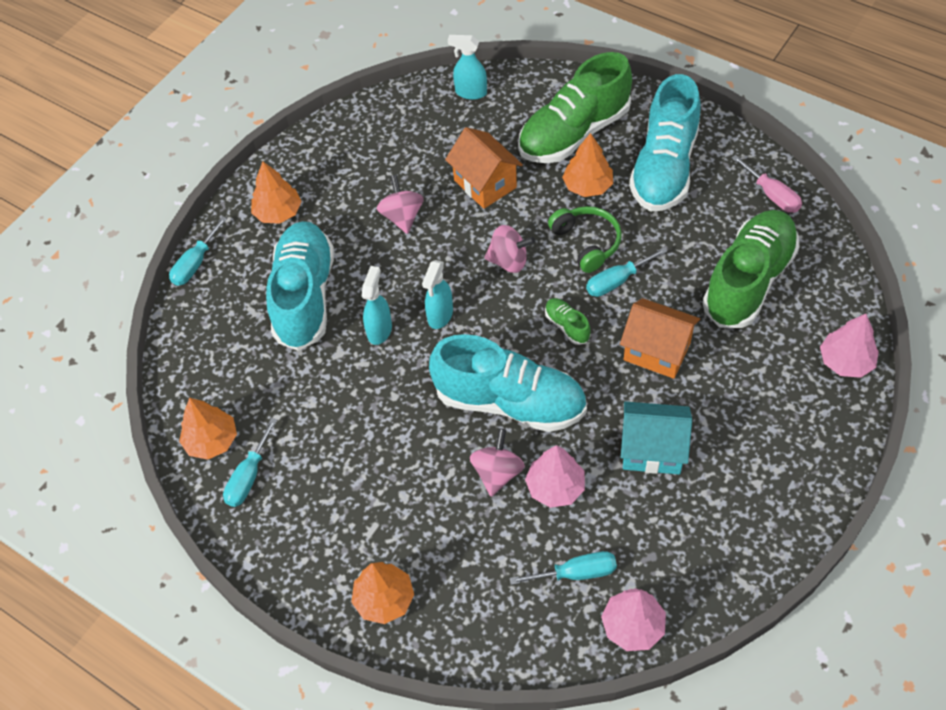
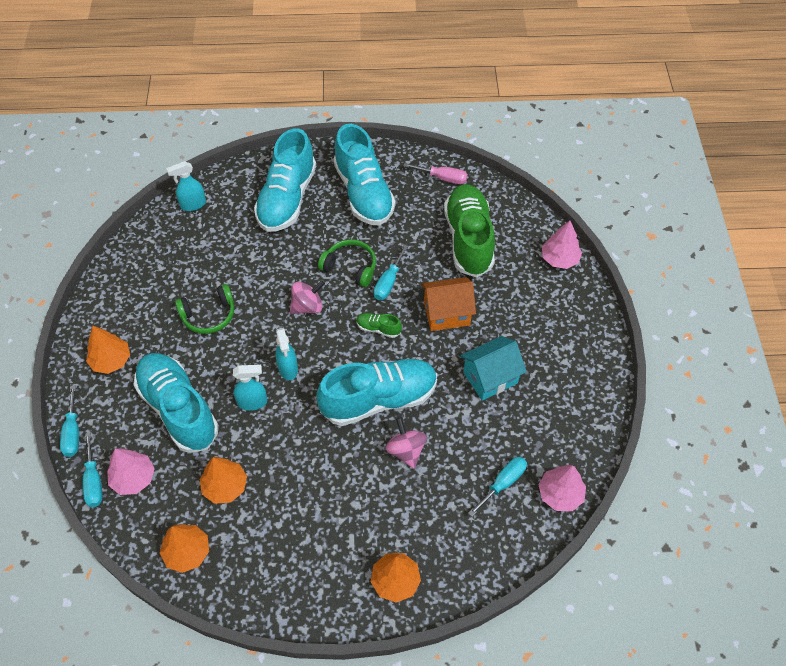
camera: 40 degrees left, 0 degrees up
(249, 477) = (235, 560): turquoise screwdriver -> turquoise screwdriver (94, 481)
(379, 330) = (253, 402): turquoise spray bottle -> turquoise spray bottle turned 105 degrees clockwise
(402, 217) = (209, 315): pink spinning top -> green headphones
(485, 184) = (251, 263): orange house -> none
(555, 487) = (449, 437): pink tree -> pink tree (133, 478)
(574, 133) = (287, 199): green shoe -> turquoise shoe
(587, 186) = (323, 229): orange tree -> orange tree (225, 486)

